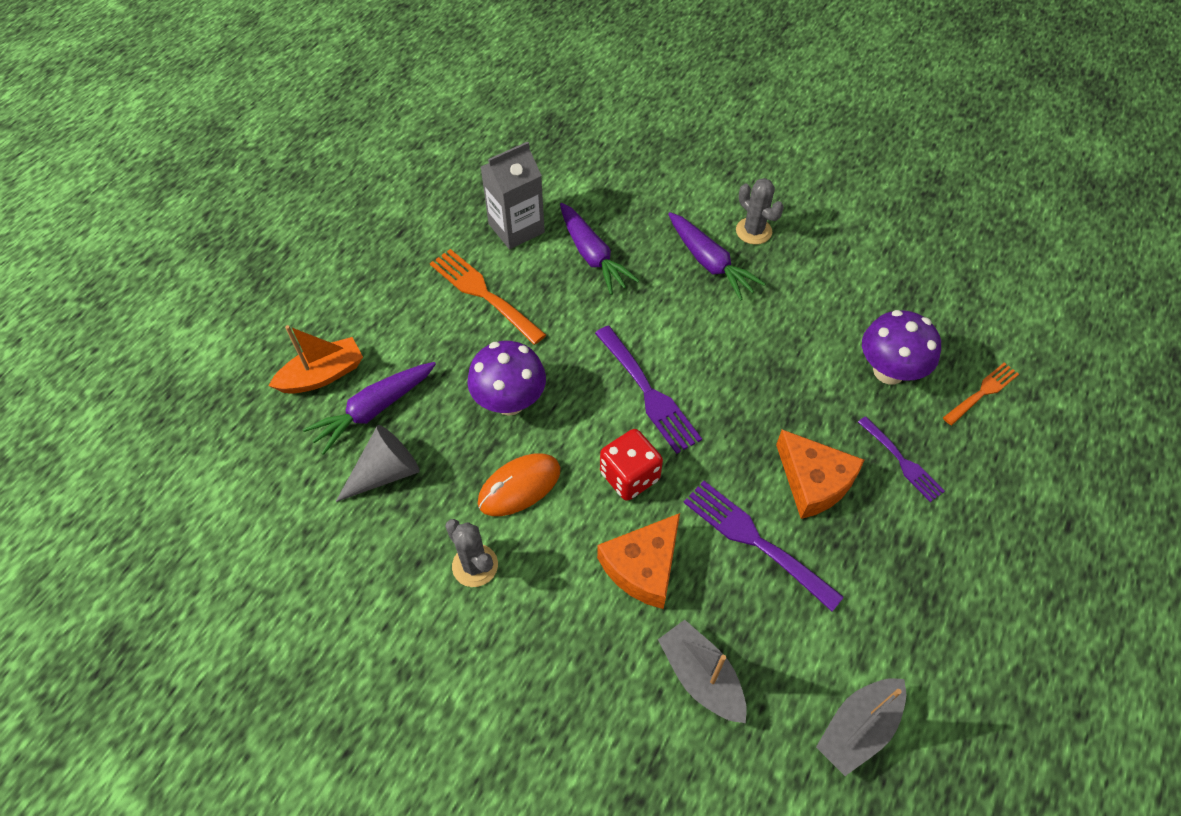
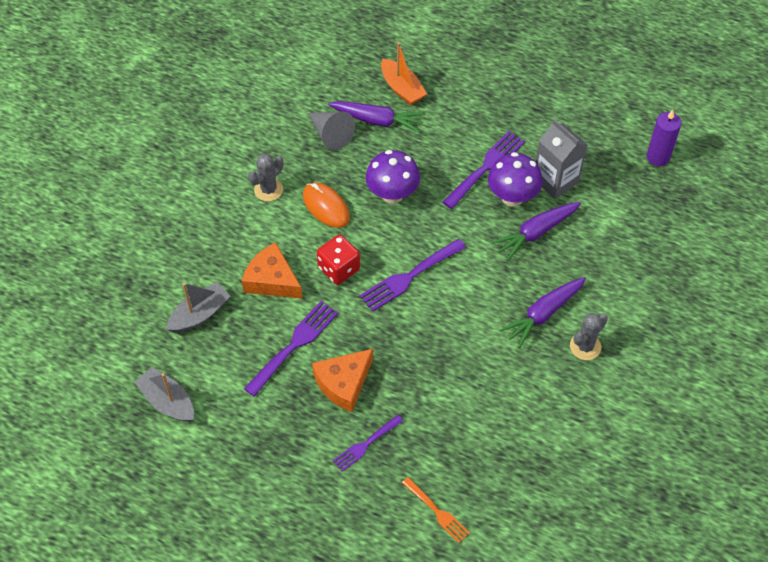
camera: 85 degrees right, 0 degrees up
(374, 410) = (377, 120): purple carrot -> purple carrot turned 150 degrees clockwise
(484, 294) = (486, 168): orange fork -> purple fork
(498, 135) = (658, 157): none -> purple candle
(888, 371) = (449, 442): purple mushroom -> purple mushroom (512, 197)

